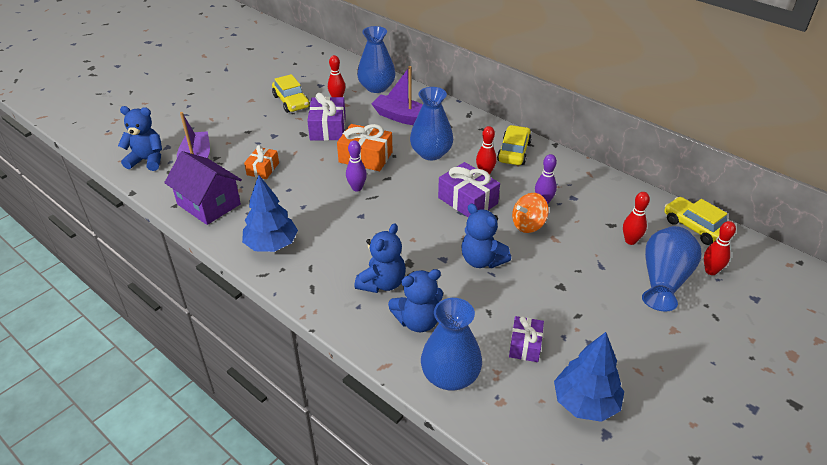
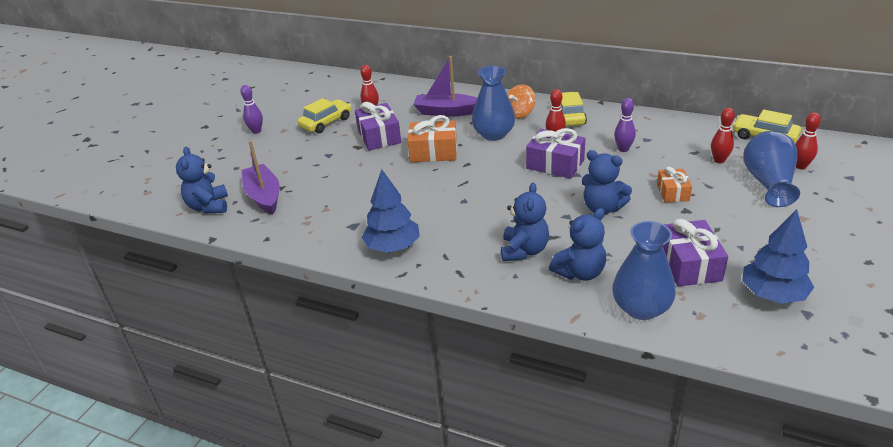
camera: 15 degrees left, 5 degrees down
(147, 160) = (209, 206): blue teddy bear -> blue teddy bear turned 90 degrees counterclockwise
(209, 204) = (303, 229): purple house -> none
(263, 169) = (338, 185): orange gift -> orange gift (673, 192)
(291, 101) = (326, 122): yellow car -> yellow car turned 90 degrees counterclockwise
(357, 188) = (443, 179): purple bowling pin -> purple bowling pin (256, 131)
(376, 87) = (403, 93): blue vase -> none
(525, 345) = (689, 265): purple gift -> purple gift, size x1.60
(528, 225) = (623, 170): orange spinning top -> orange spinning top (519, 114)

